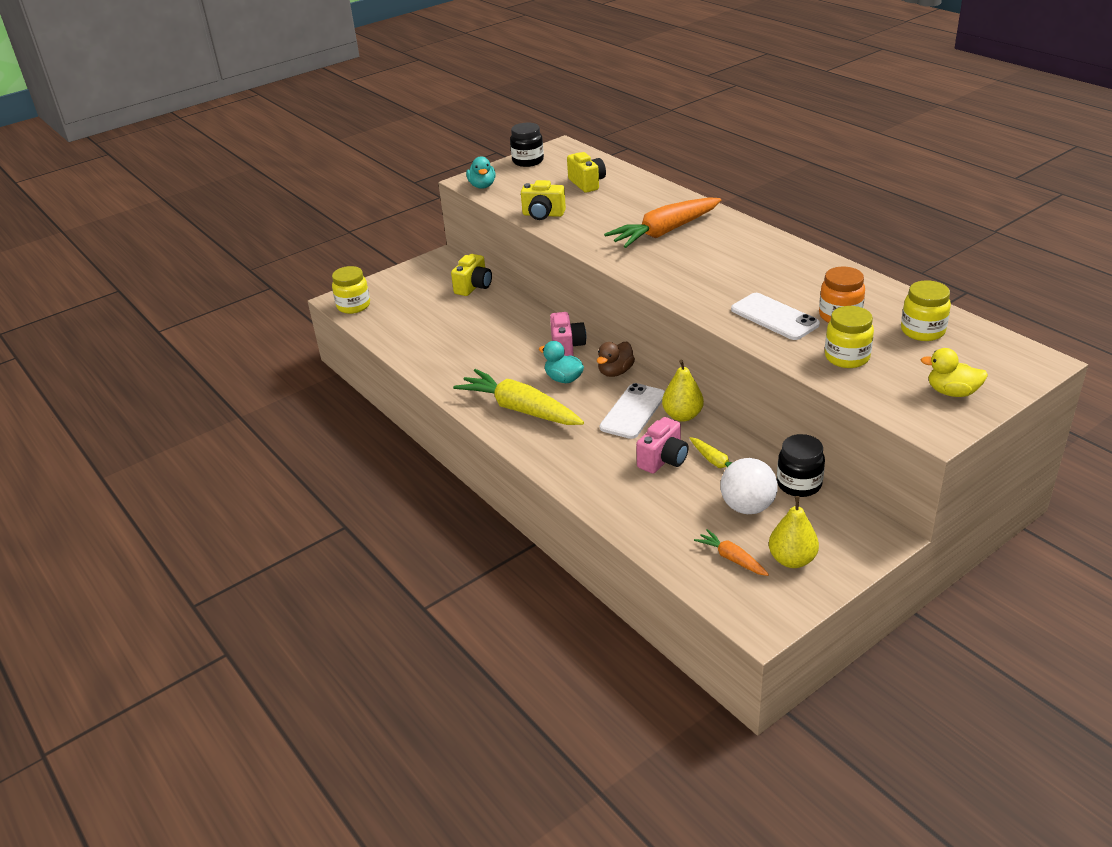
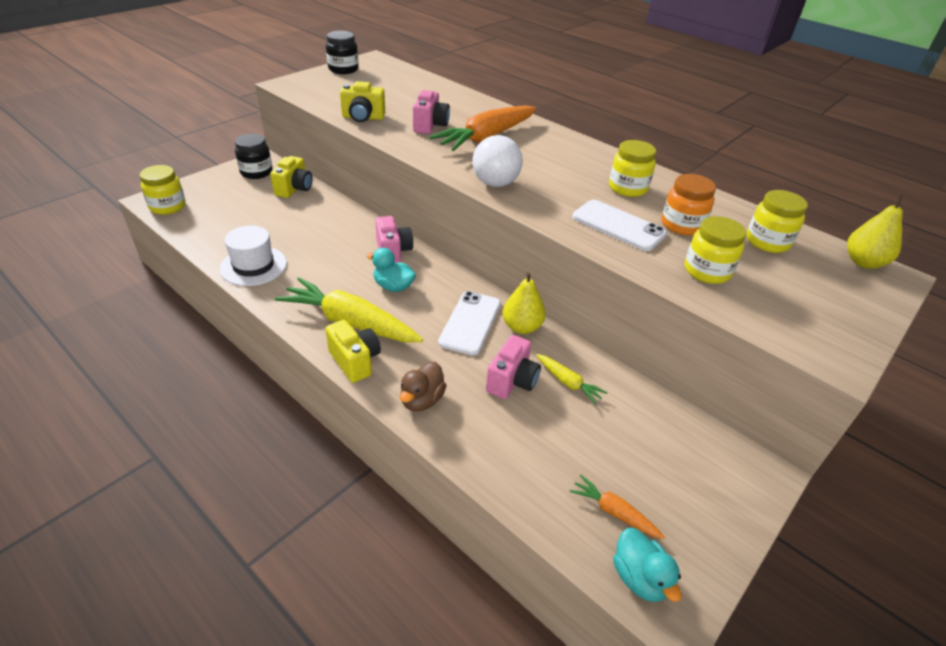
camera: 15 degrees left, 5 degrees up
(434, 360) = (253, 266): none -> white hat
(482, 186) = (299, 89): turquoise duck -> turquoise duck (639, 577)
(587, 183) = (403, 91): yellow camera -> yellow camera (355, 361)
(609, 221) = (430, 126): none -> pink camera
(615, 372) = (445, 278): brown duck -> brown duck (422, 400)
(747, 507) = (613, 438): white ball -> white ball (495, 183)
(792, 560) = (680, 509): yellow pear -> yellow pear (863, 262)
(797, 281) = (627, 188): none -> yellow jar
(799, 484) = (659, 407): black jar -> black jar (256, 172)
(952, 392) = (829, 312): yellow duck -> none

